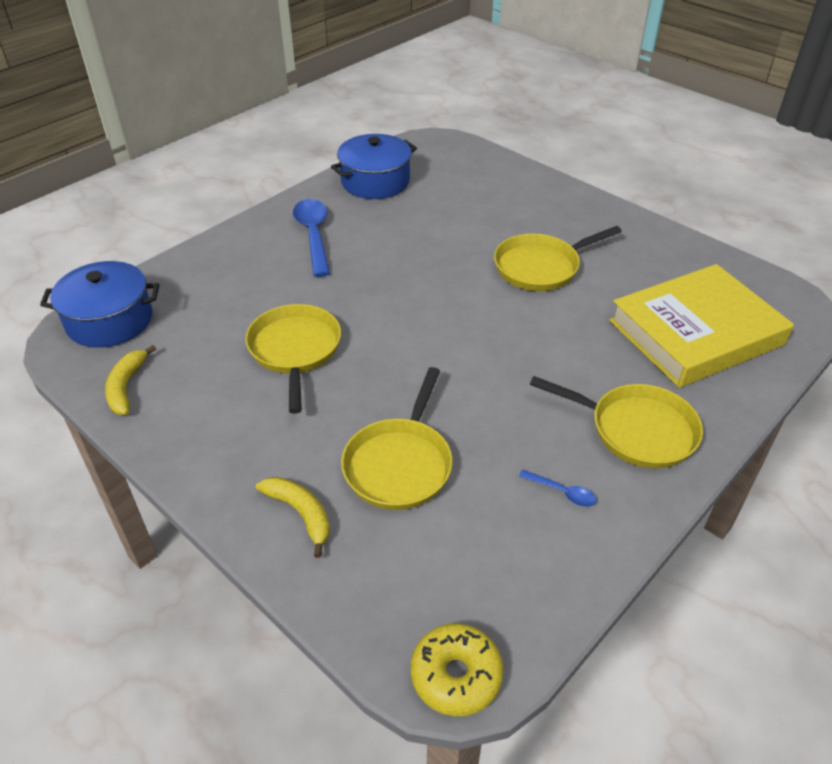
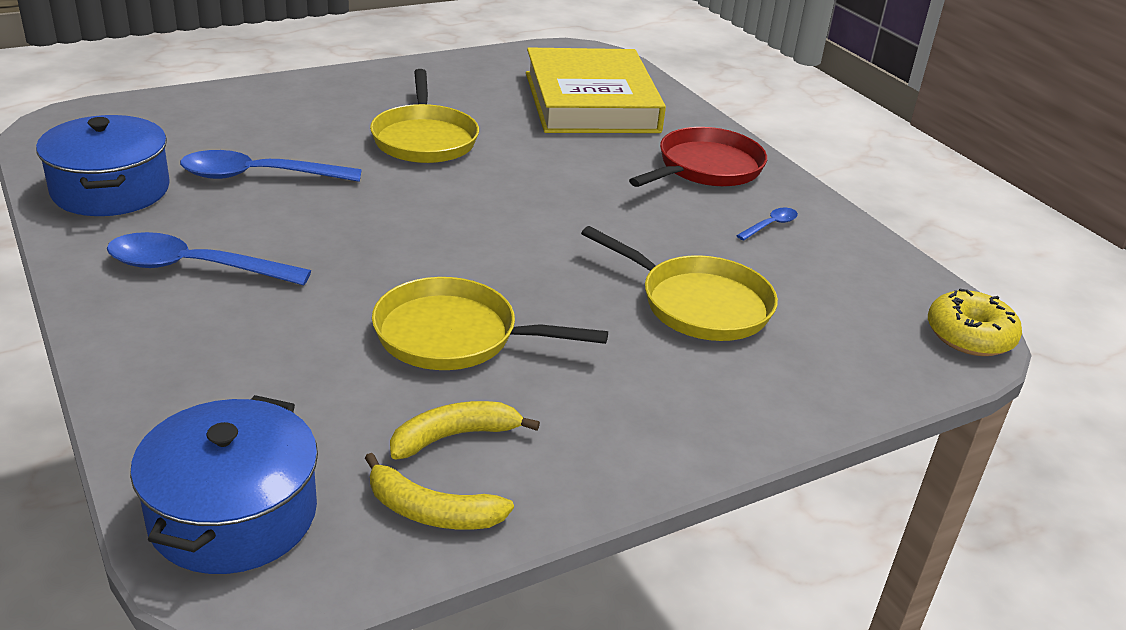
camera: 75 degrees left, 10 degrees down
(300, 513) = (750, 387): yellow banana -> yellow banana (454, 436)
(430, 221) = (259, 176): none -> blue spoon
(636, 430) = (705, 168): yellow pan -> red pan

